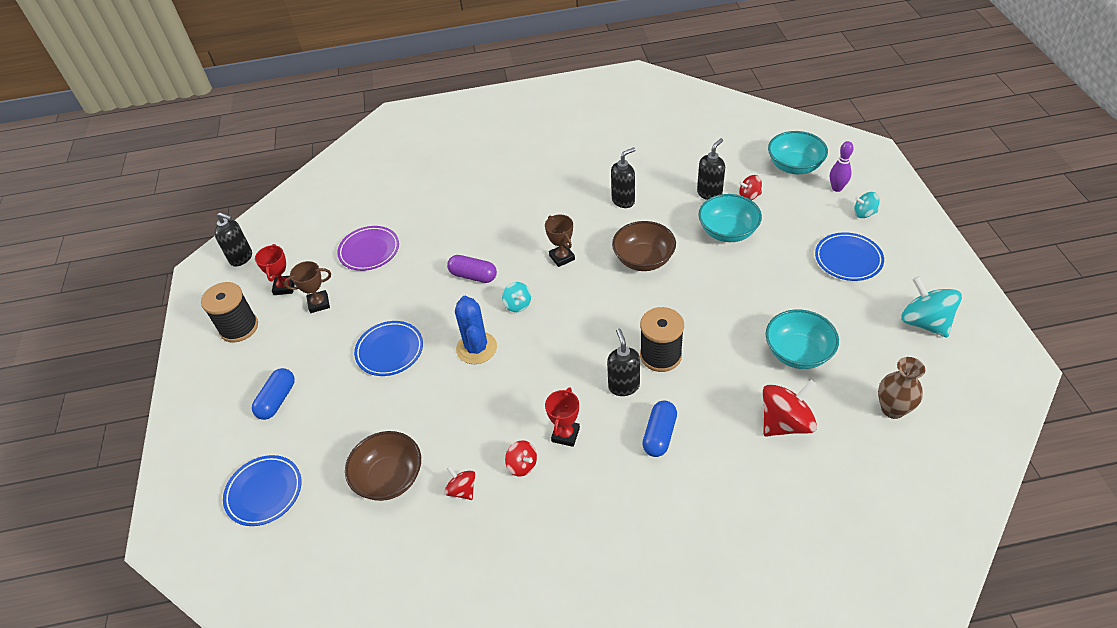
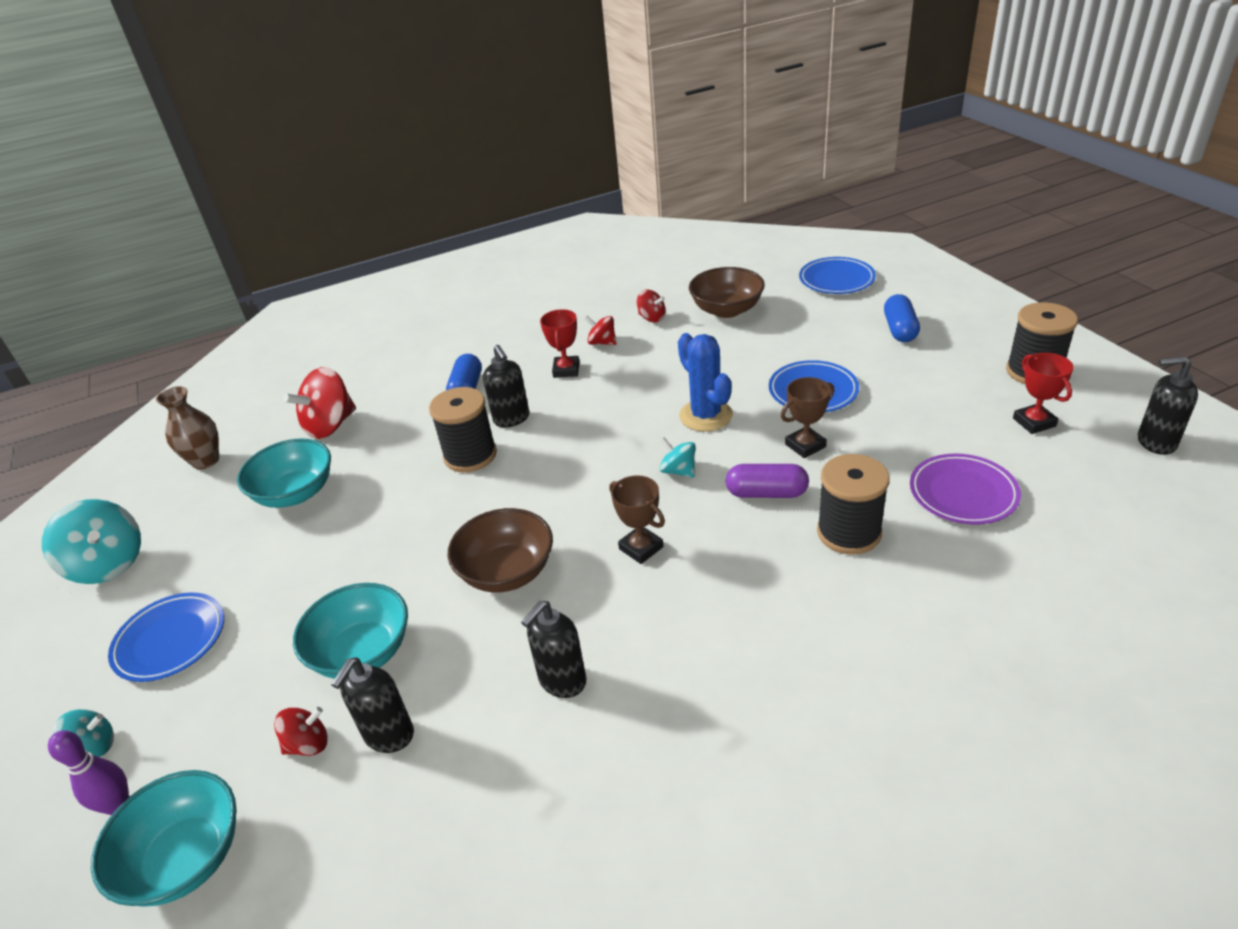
camera: 165 degrees right, 10 degrees down
(319, 303) = (960, 415): brown trophy -> brown trophy (805, 445)
(445, 242) = (849, 532): none -> black spool

